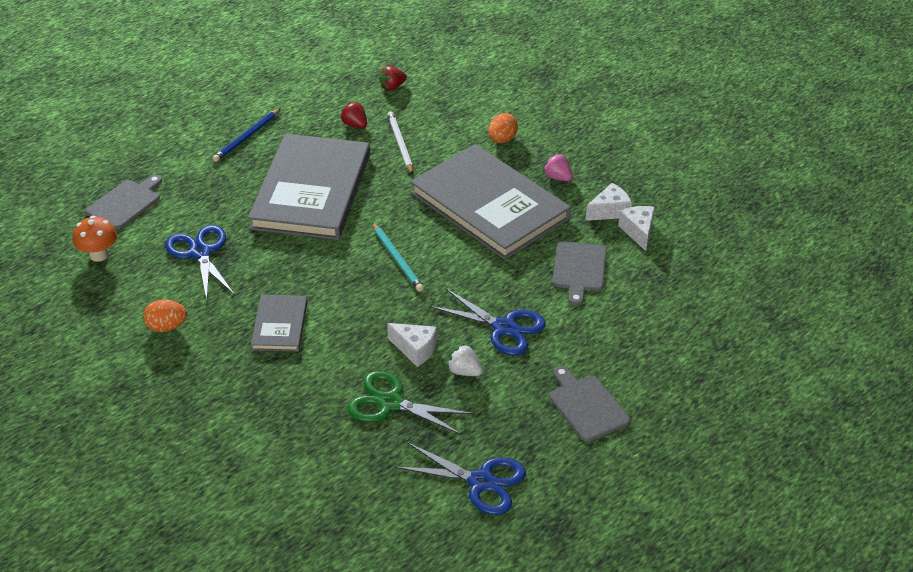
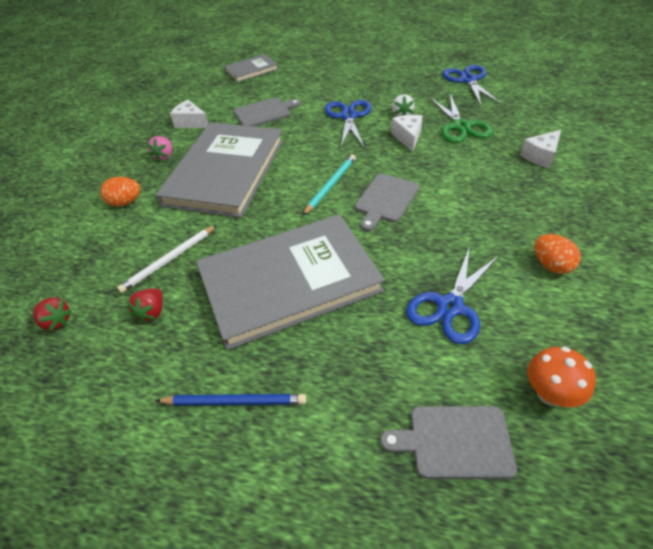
camera: 120 degrees left, 5 degrees up
(280, 325) = (464, 204): grey book -> grey book (251, 70)
(586, 406) = (376, 73): grey cutting board -> grey cutting board (386, 200)
(638, 231) = (205, 106): white cheese -> white cheese (541, 156)

